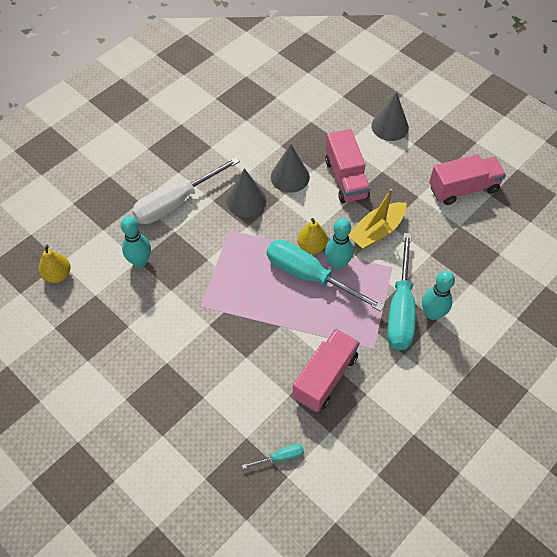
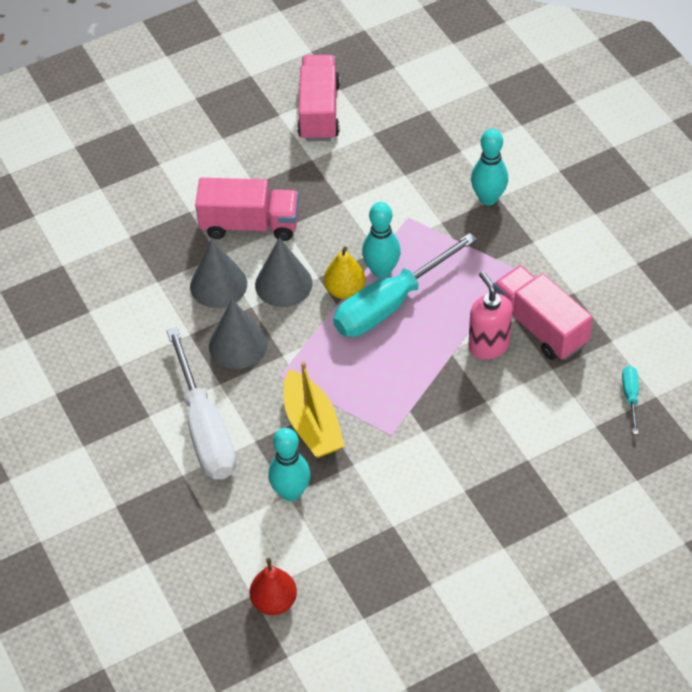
camera: 70 degrees left, 5 degrees down
(58, 275) = (274, 601): yellow pear -> red pear
(295, 347) = (488, 345): none -> pink soap dispenser
(377, 231) = (348, 216): yellow boat -> yellow boat (312, 425)
(390, 126) = (182, 153): grey cone -> grey cone (283, 284)
(400, 309) = (471, 226): turquoise screwdriver -> none

